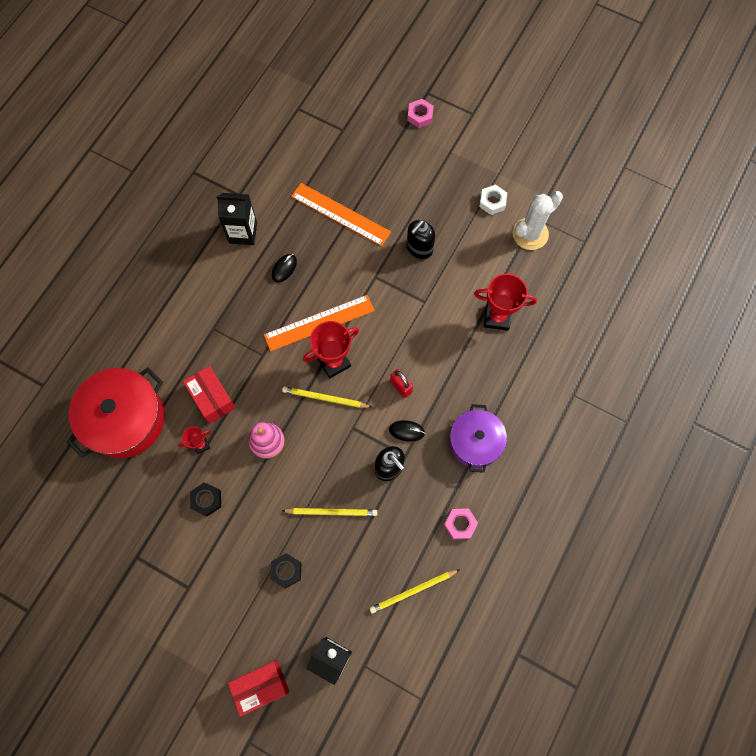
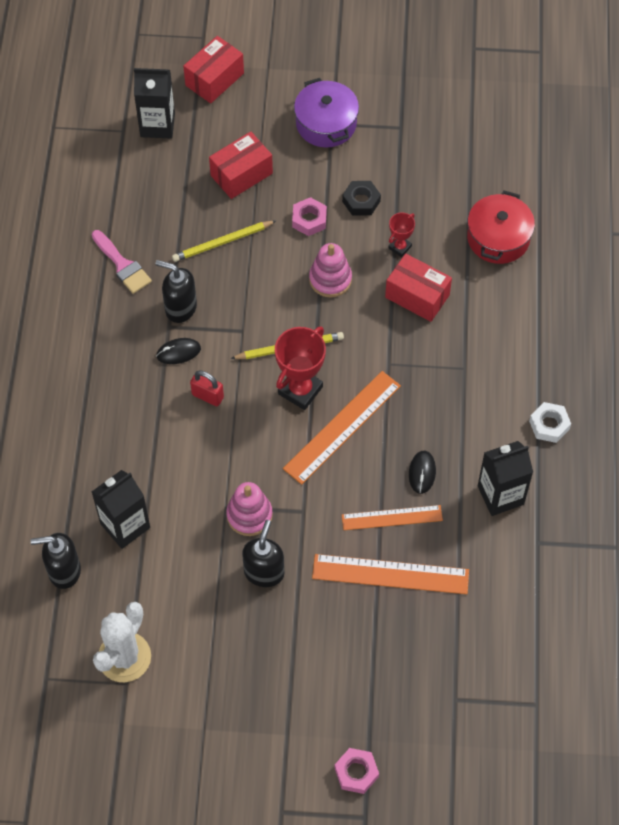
camera: 155 degrees right, 10 degrees down
(125, 419) = (498, 238): red pot -> red pot, size x0.65
(286, 571) = (241, 174): black nut -> red box
(320, 248) = (392, 518): none -> orange ruler
(411, 289) = (249, 515): none -> pink stacking toy
(413, 591) = (101, 208): yellow pencil -> none
(418, 527) = (122, 265): none -> pink brush
(460, 524) = (77, 285): pink nut -> pink nut (309, 220)
(475, 442) = (94, 373): purple pot -> purple pot (326, 123)
(492, 202) = (194, 682): white nut -> white nut (549, 425)
(497, 317) = (125, 525): red trophy -> black carton
(549, 304) = (64, 571): none -> black soap dispenser

